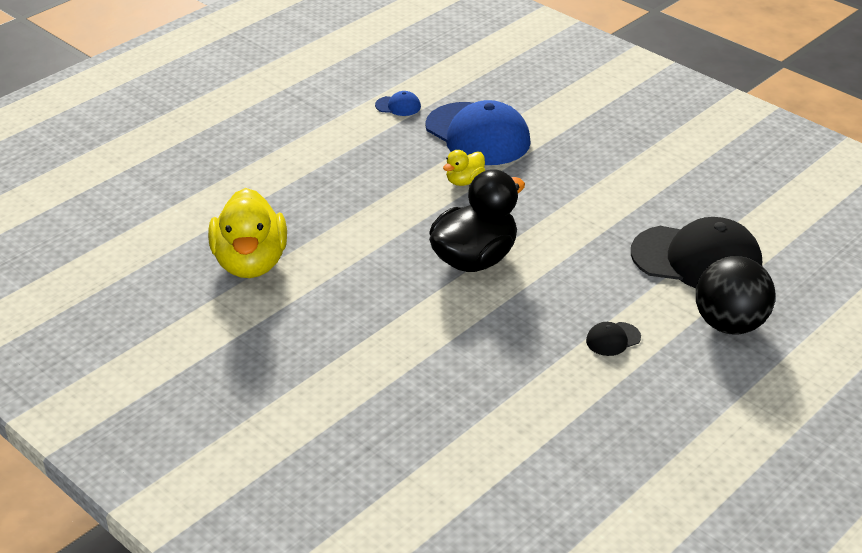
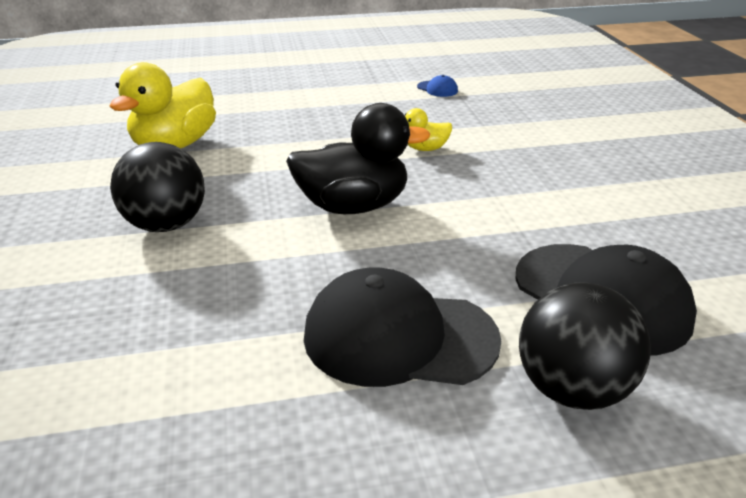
camera: 35 degrees right, 5 degrees down
(359, 336) = (166, 225): none -> black ball
(477, 134) = (481, 123): blue cap -> none
(613, 339) = (399, 337): black cap -> black cap, size x2.45

